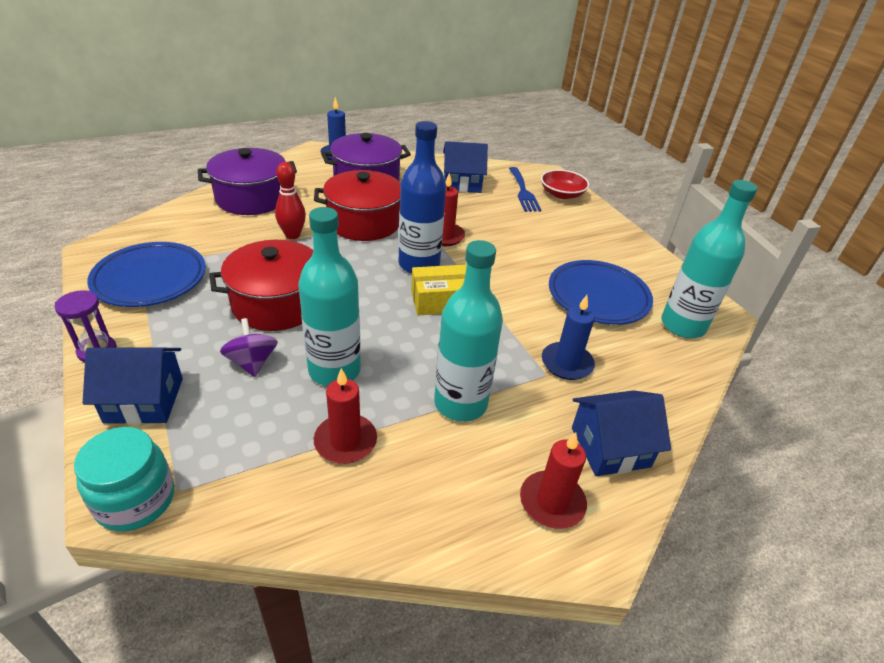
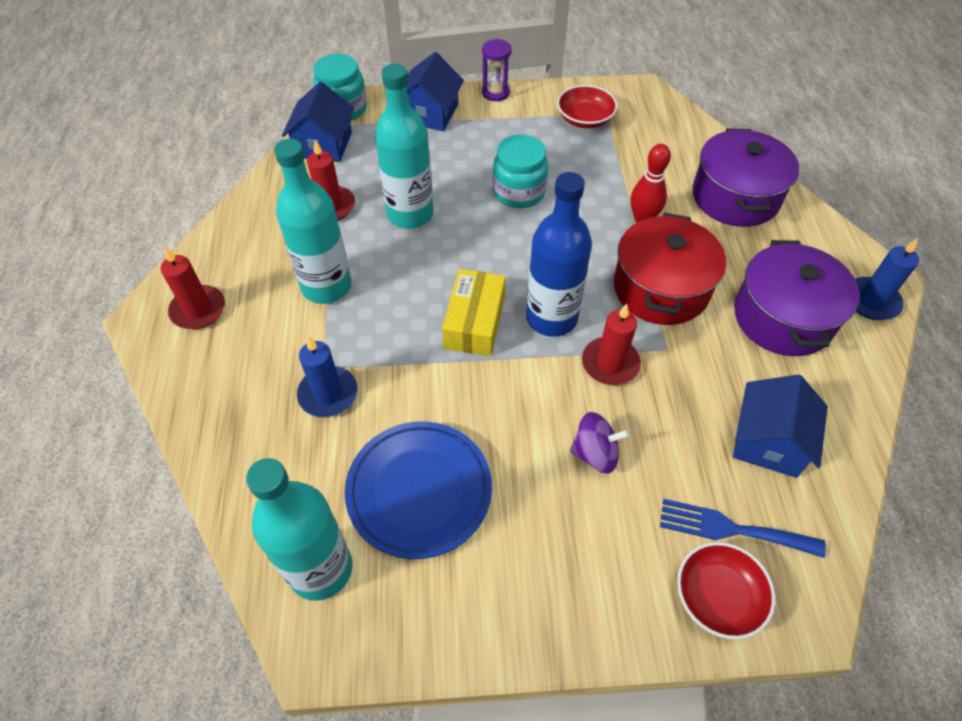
camera: 115 degrees right, 15 degrees up
(150, 279) = (585, 119): blue plate -> red bowl
(252, 362) = (444, 168): purple spinning top -> purple spinning top (595, 453)
(277, 303) = (519, 192): red pot -> turquoise jar
(610, 447) = (215, 377): blue house -> blue house (323, 145)

